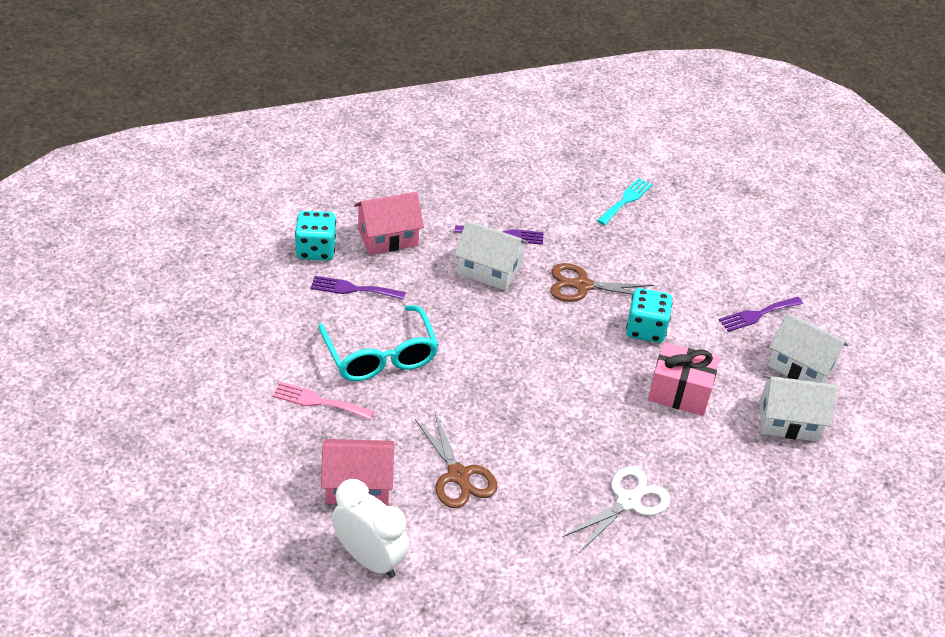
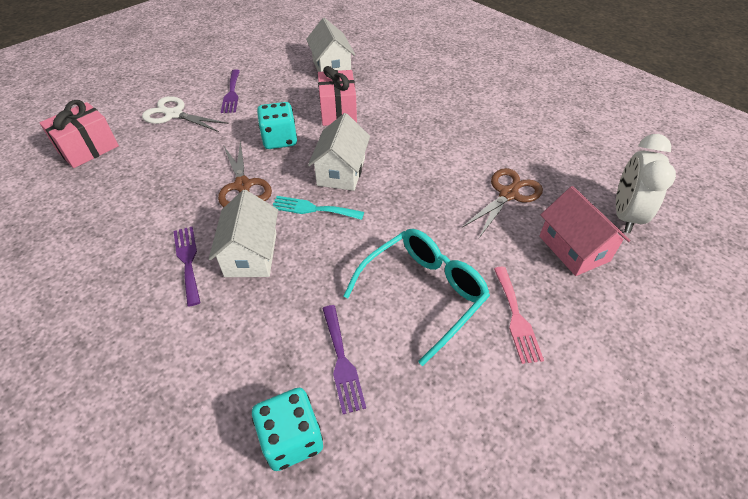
camera: 110 degrees left, 5 degrees up
(388, 237) = (233, 366): pink house -> none
(626, 200) = (99, 189): turquoise fork -> turquoise fork (313, 209)
(628, 501) = (454, 113): white scissors -> white scissors (174, 114)
(693, 200) = (88, 149): none -> pink gift
(757, 314) = (231, 93): purple fork -> purple fork turned 45 degrees clockwise
(801, 366) = (276, 70): white house -> white house (341, 172)

